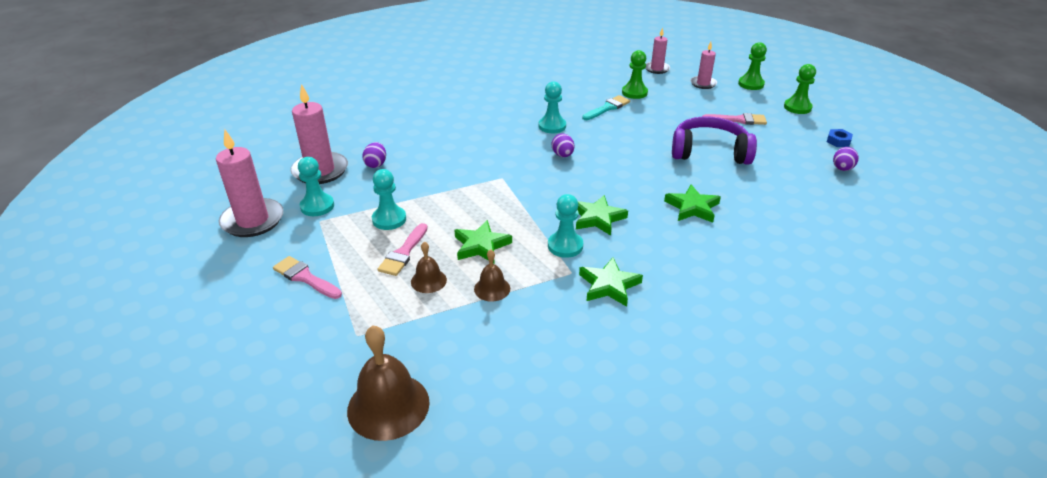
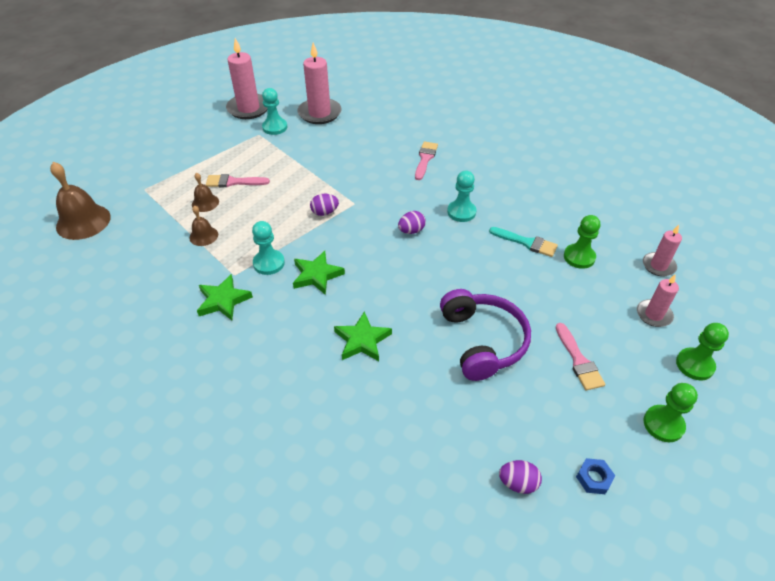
camera: 70 degrees right, 10 degrees up
(305, 277) = (195, 150): pink brush -> pink brush (425, 159)
(376, 164) = (341, 134): purple egg -> purple egg (325, 212)
(389, 219) = (271, 163): turquoise pawn -> none
(481, 246) = (254, 217): green star -> none

